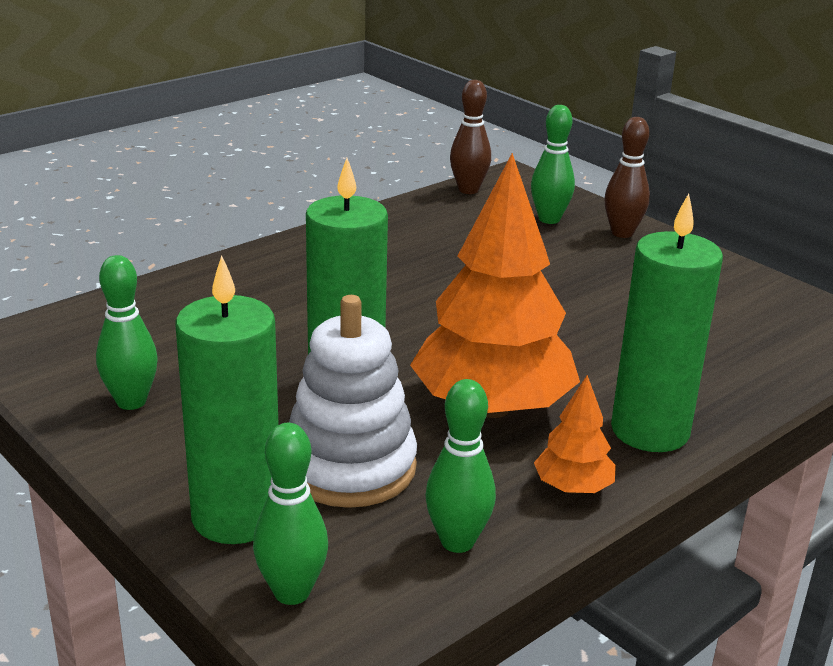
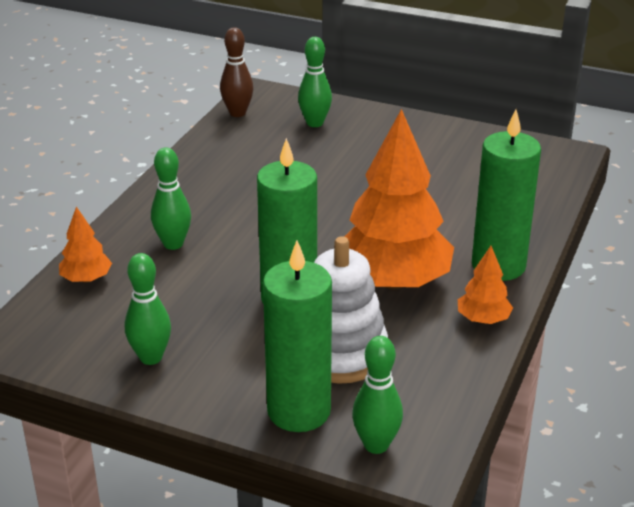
camera: 25 degrees left, 5 degrees up
(147, 304) = (86, 279): none -> orange tree
(457, 541) = (444, 378): green bowling pin -> green bowling pin (173, 244)
(622, 233) = (372, 121): brown bowling pin -> none

